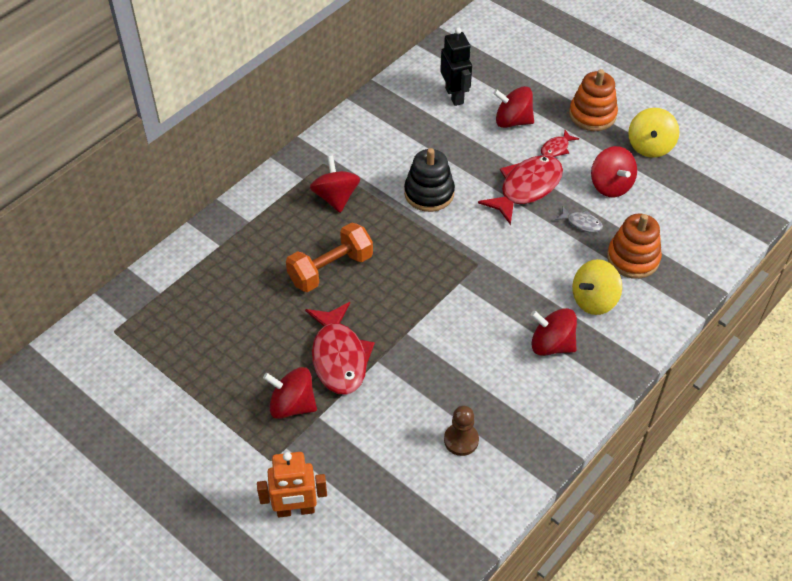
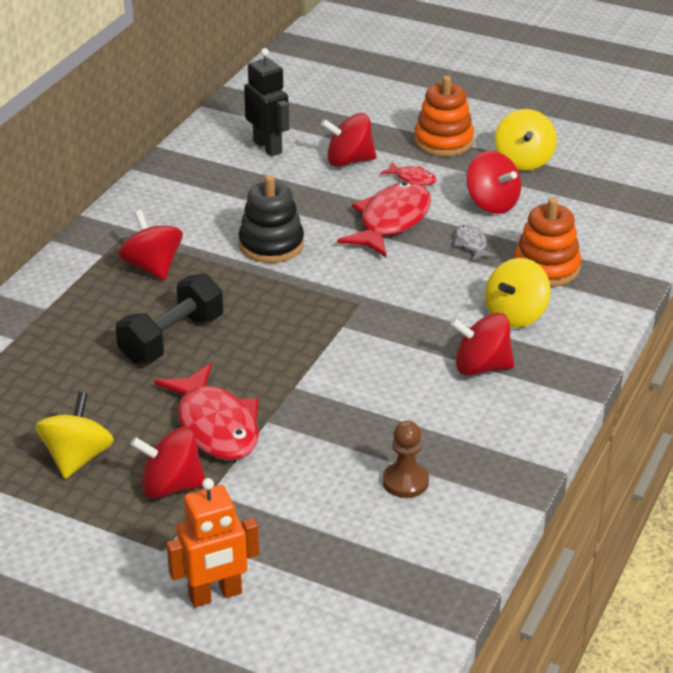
camera: 15 degrees left, 15 degrees down
(234, 364) = (77, 458): none -> yellow spinning top
(330, 269) = (172, 339): orange dumbbell -> black dumbbell
(556, 148) = (412, 179): red fish -> red fish turned 90 degrees counterclockwise
(581, 223) = (471, 244): grey fish -> grey fish turned 120 degrees counterclockwise

